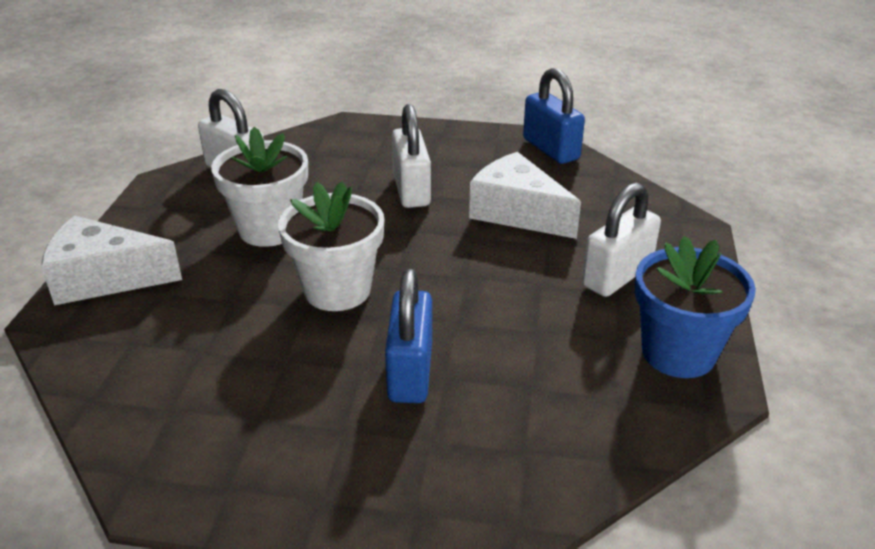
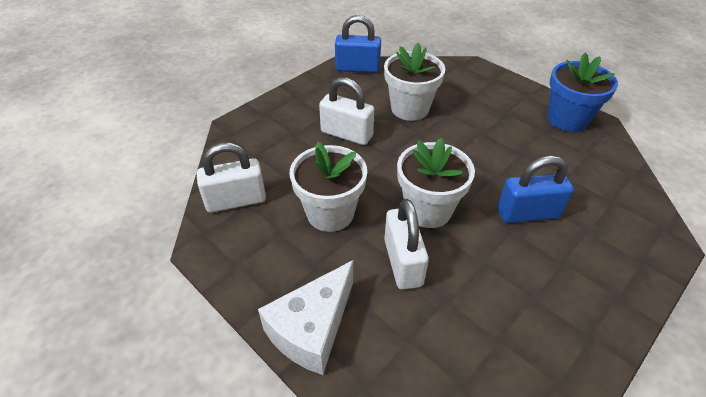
camera: 55 degrees left, 10 degrees up
(410, 372) = (528, 213): blue padlock -> blue padlock turned 45 degrees counterclockwise
(517, 213) = (410, 109): white cheese -> white flower pot
(617, 275) = (494, 106): white padlock -> white padlock (403, 262)

